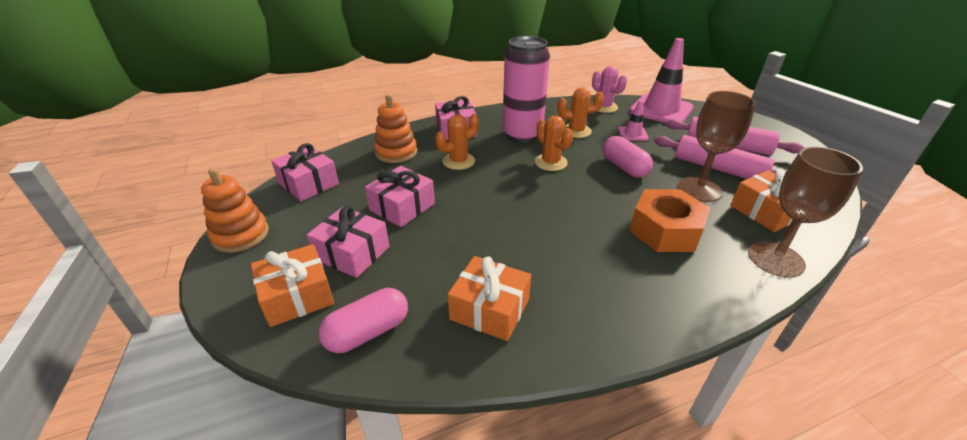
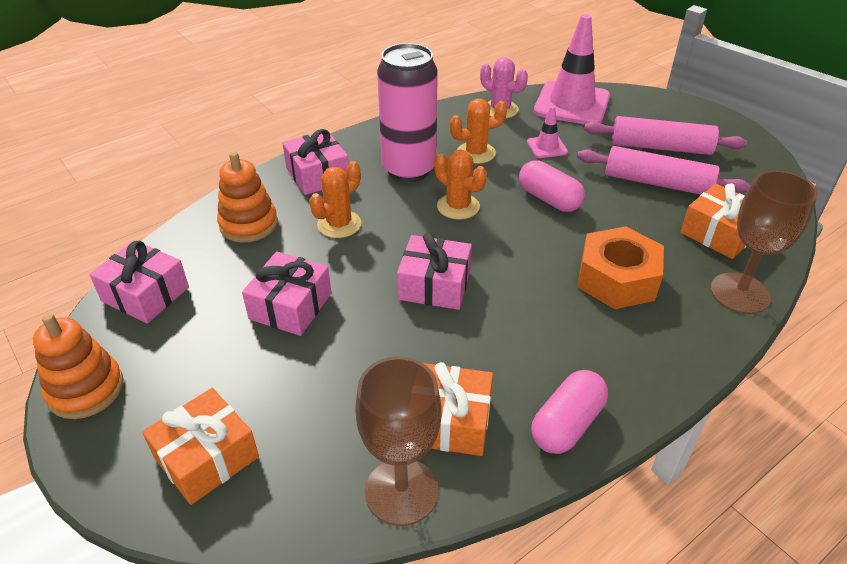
camera: 15 degrees left, 5 degrees up
(352, 253) = (252, 384): pink gift -> pink gift (434, 285)
(368, 332) = (316, 483): pink capsule -> pink capsule (567, 424)
(699, 189) = (642, 216): brown goblet -> brown goblet (401, 491)

